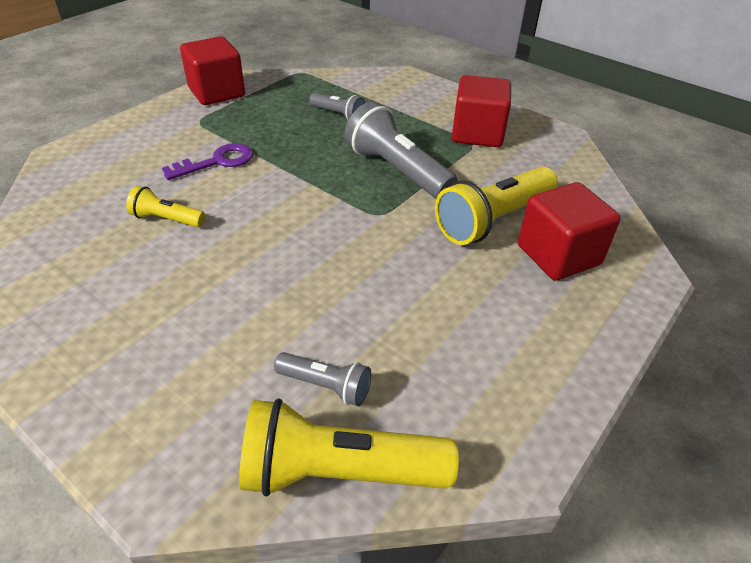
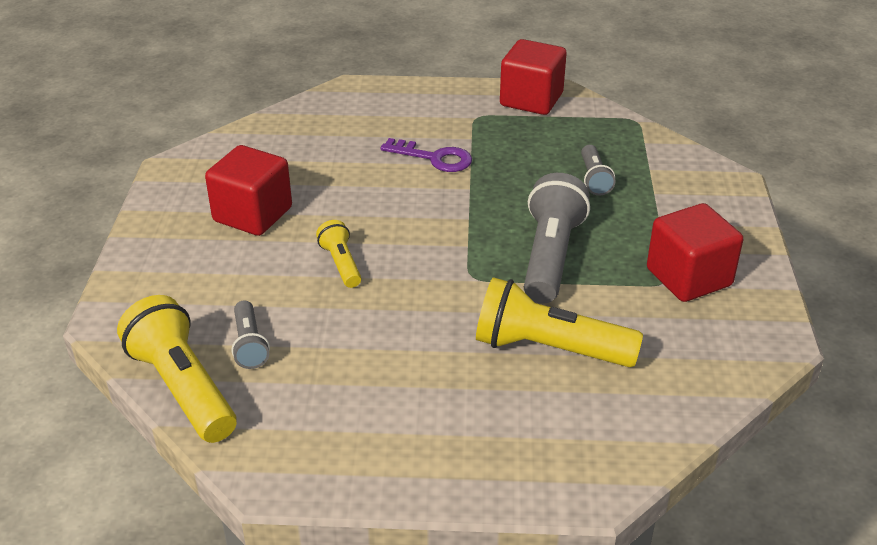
camera: 55 degrees right, 5 degrees down
(167, 219) = (337, 178): yellow flashlight -> yellow flashlight (341, 264)
(558, 255) = (545, 412): red cube -> red cube (253, 214)

